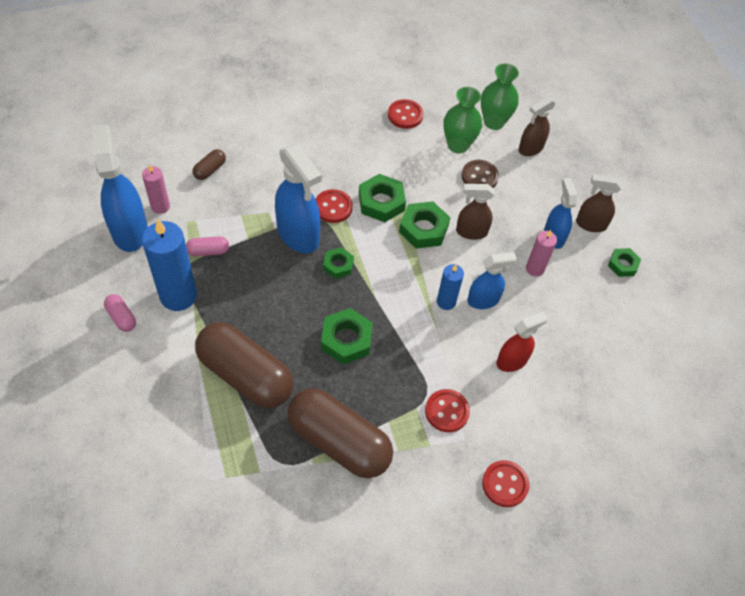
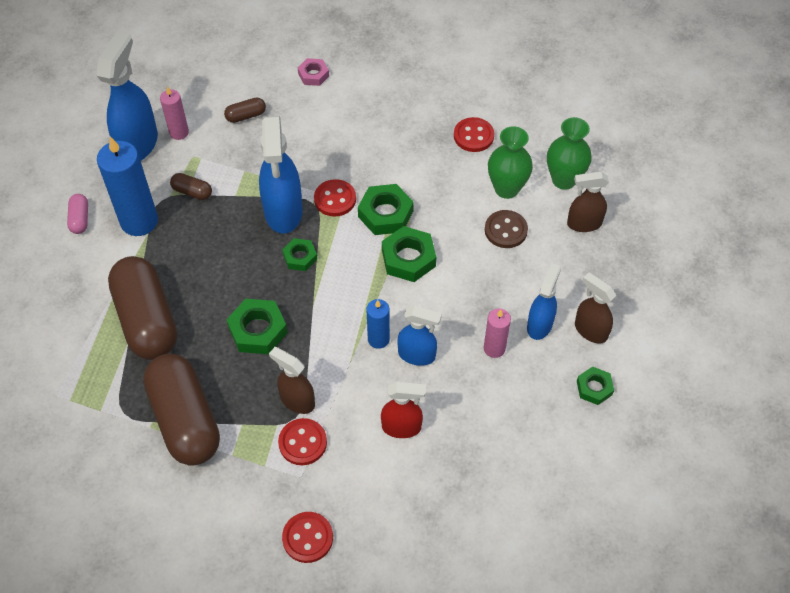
camera: 35 degrees right, 0 degrees up
(208, 251) = (192, 192): pink capsule -> brown capsule
(244, 115) = (313, 75): none -> pink nut
(471, 232) = (455, 282): brown spray bottle -> brown spray bottle (297, 401)

